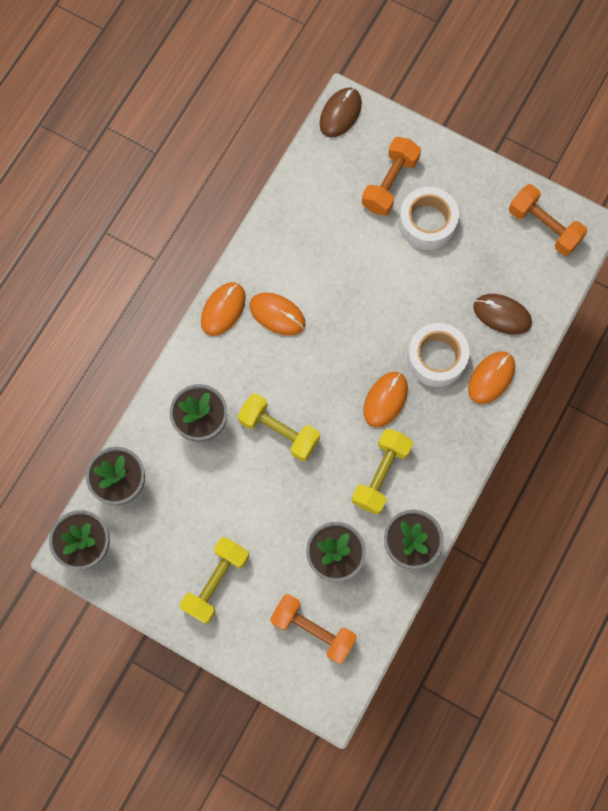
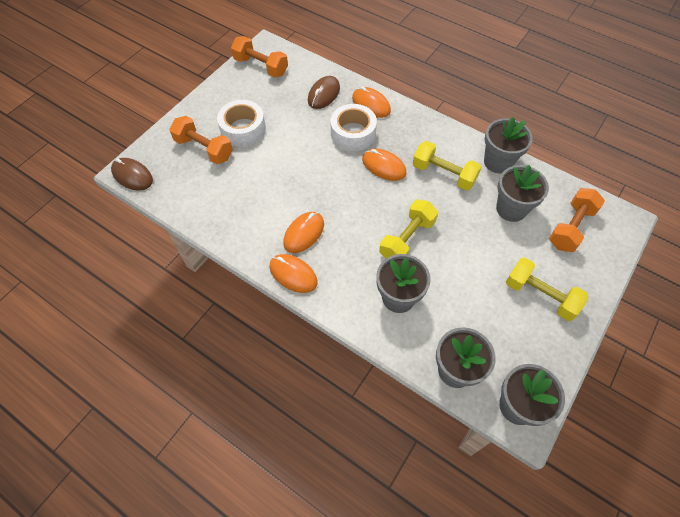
camera: 85 degrees left, 15 degrees down
(544, 226) = (261, 66): orange dumbbell -> orange dumbbell turned 75 degrees clockwise

